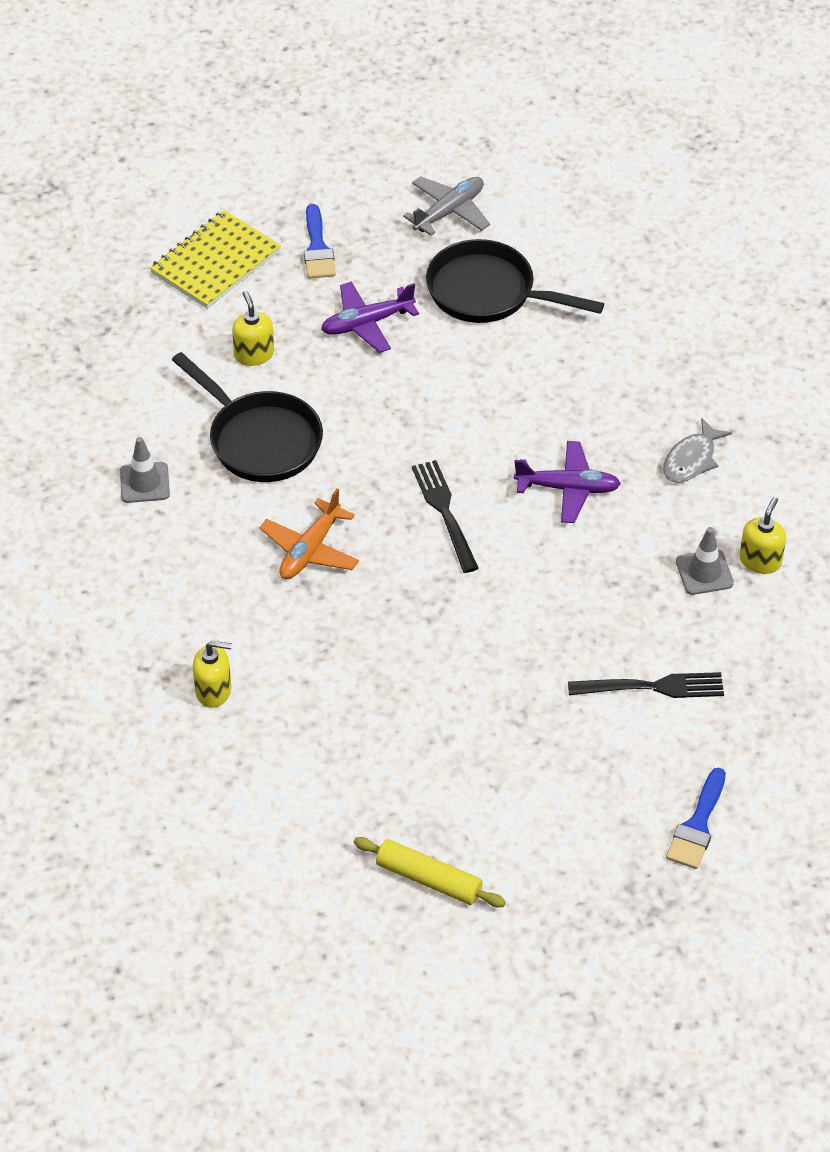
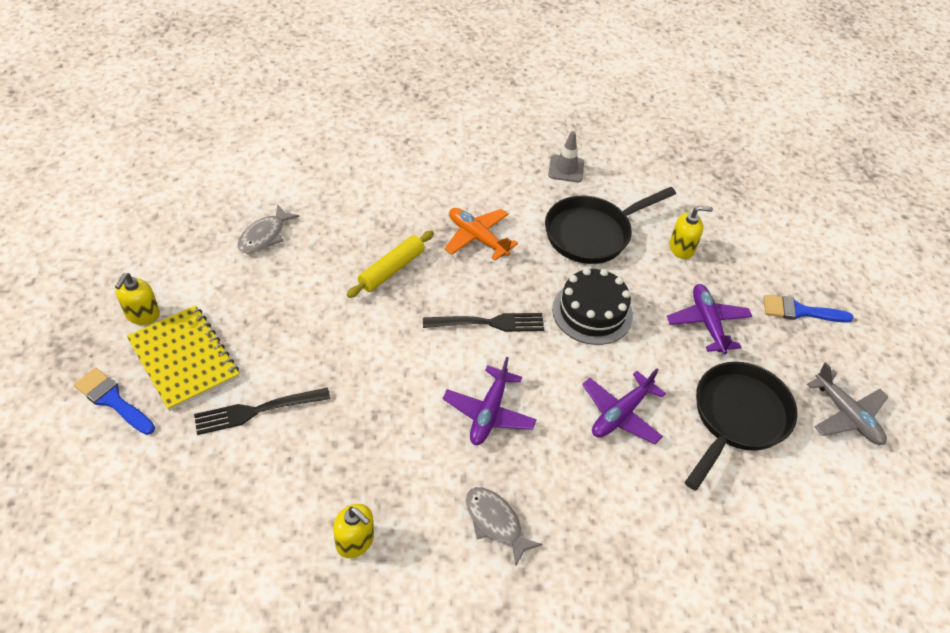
camera: 100 degrees right, 0 degrees up
(214, 691) = (374, 167): yellow soap dispenser -> yellow soap dispenser (142, 314)
(216, 262) = (785, 247): yellow notebook -> yellow notebook (183, 359)
(390, 423) = (592, 312): none -> black cake
(391, 771) = (264, 236): none -> grey fish
(429, 879) = (167, 234): yellow rolling pin -> yellow rolling pin (391, 269)
(523, 382) = (620, 414): none -> purple plane
(652, 687) = (257, 411): black fork -> black fork turned 60 degrees clockwise
(704, 572) = (359, 489): grey traffic cone -> none

